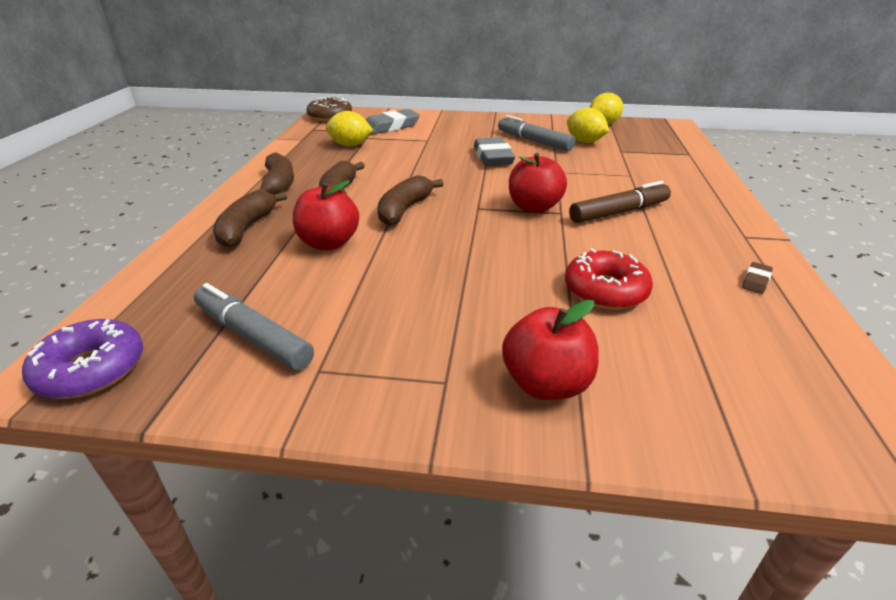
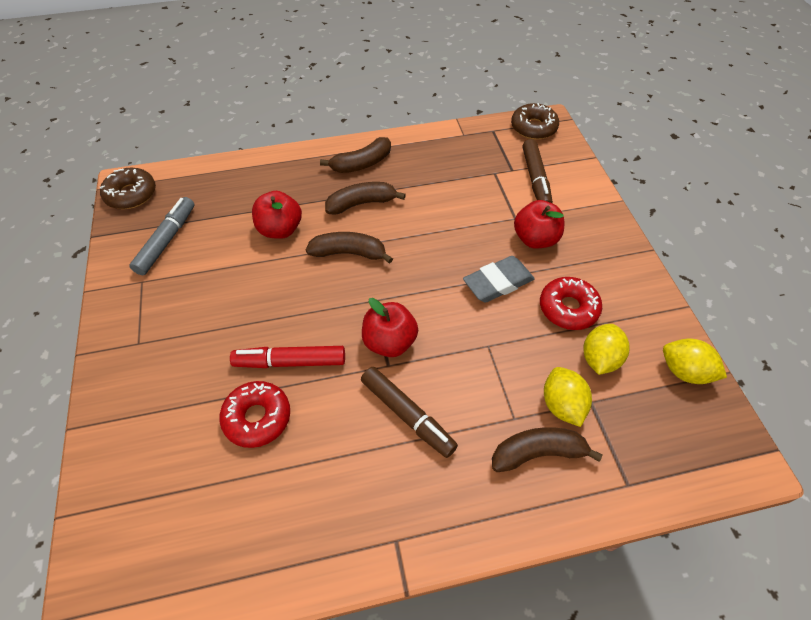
camera: 70 degrees right, 20 degrees up
(91, 369) = (131, 194): purple donut -> brown donut
(247, 228) = (288, 179): brown banana -> brown banana (538, 453)
(350, 145) = (467, 170): yellow lemon -> yellow lemon (562, 405)
(391, 126) = (535, 179): grey eraser -> brown marker
(534, 141) = (568, 308): grey marker -> red donut
(535, 261) = (290, 361): none -> red marker
(546, 384) = (141, 395): red apple -> red apple (535, 239)
(756, 281) = (303, 542): brown eraser -> none

